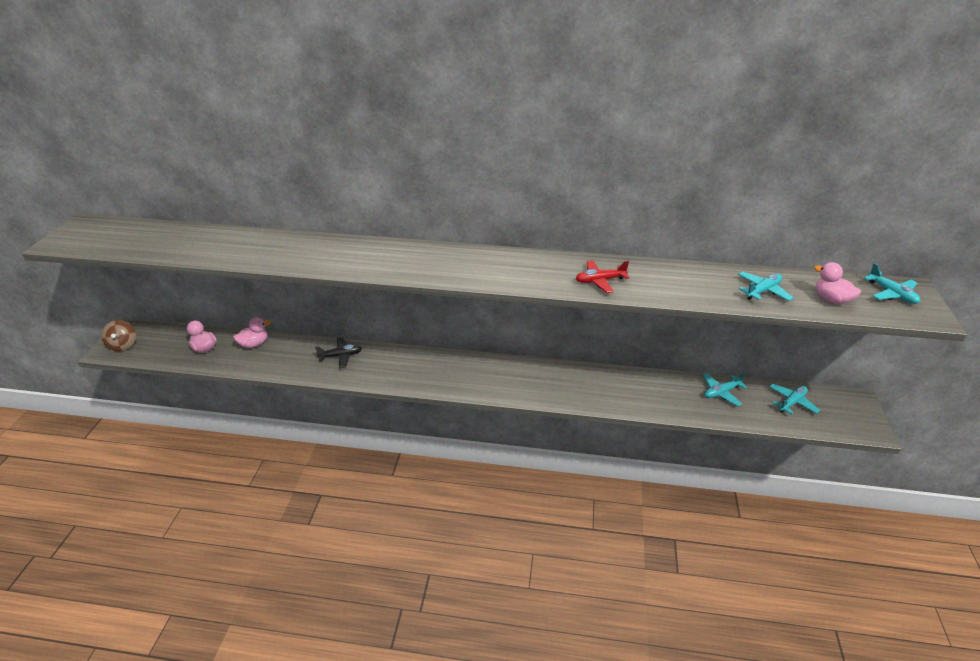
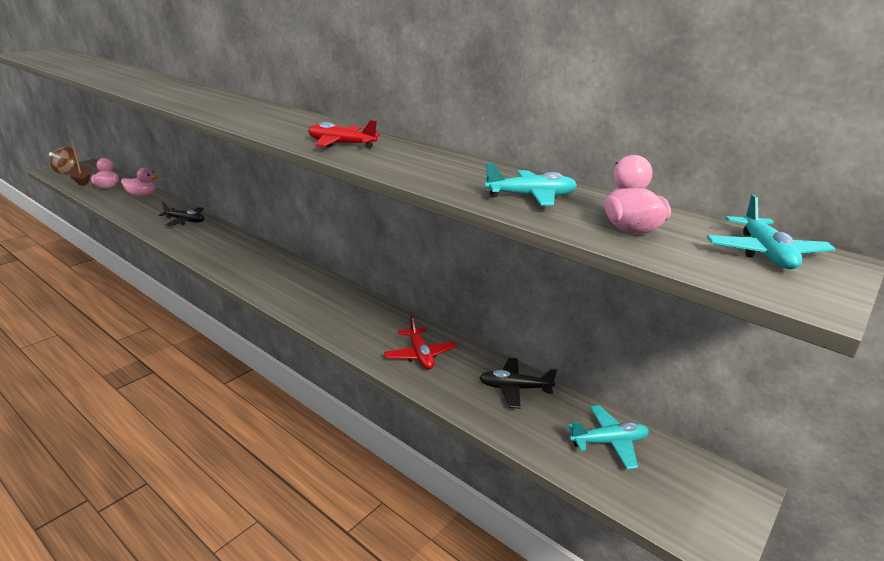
camera: 30 degrees right, 10 degrees down
(161, 350) = (82, 180): none -> brown boat
(652, 395) = (420, 355): none -> red plane
(721, 392) = (514, 388): turquoise plane -> black plane

